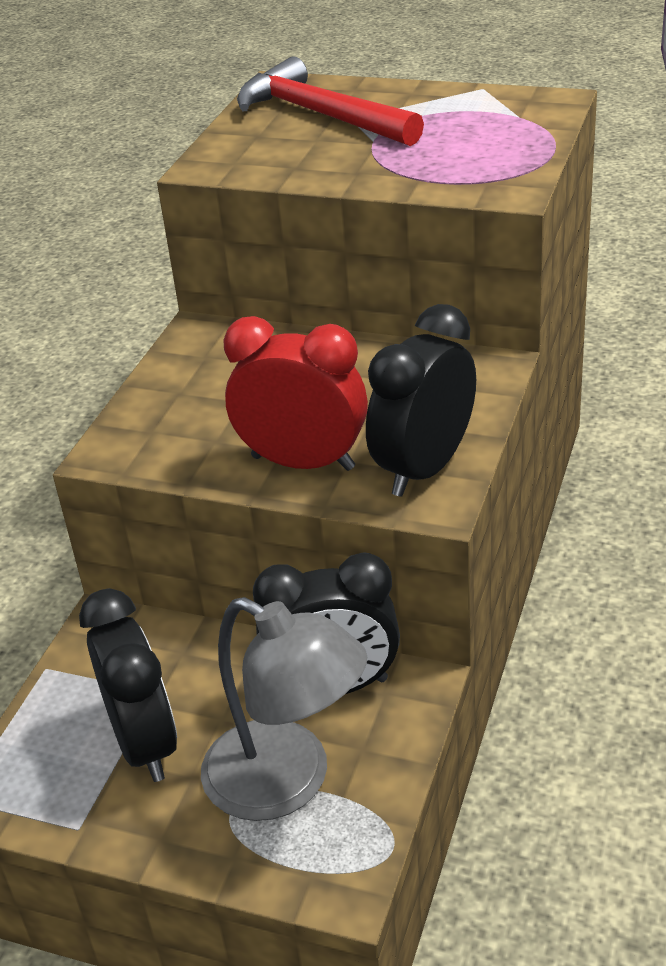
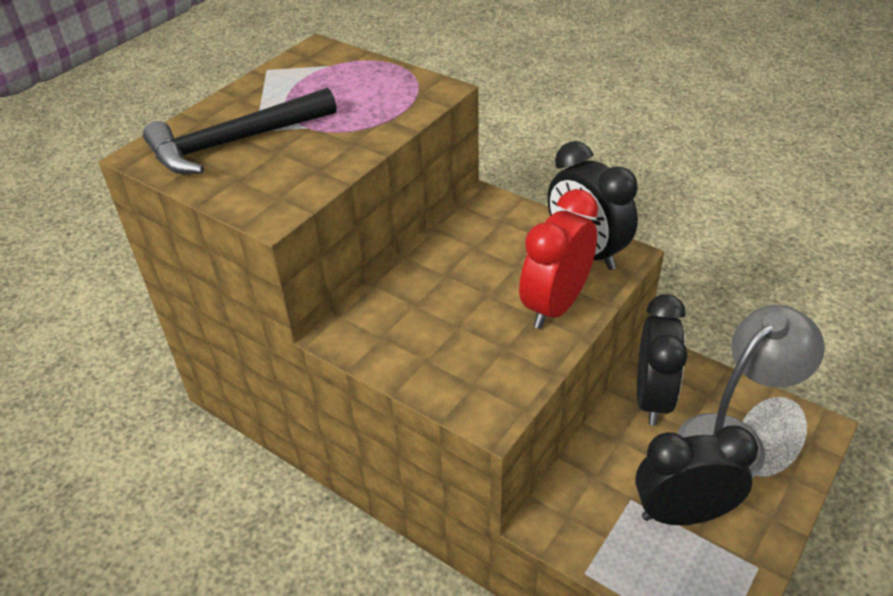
camera: 75 degrees left, 5 degrees up
(321, 115) = (234, 142): red hammer -> black hammer

